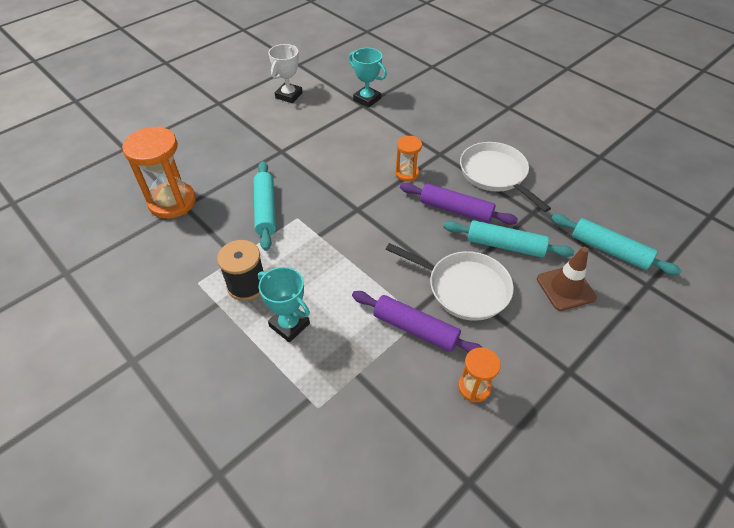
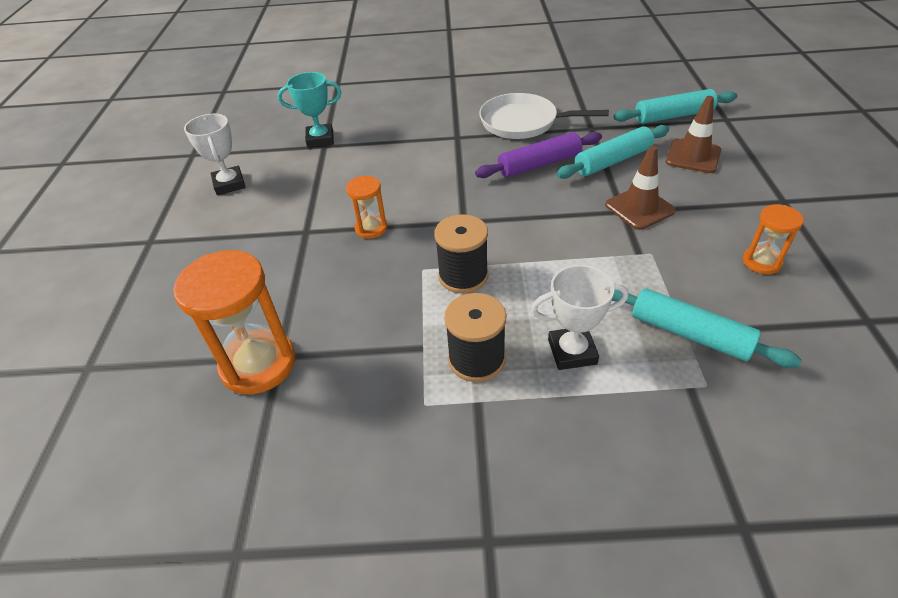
camera: 45 degrees left, 5 degrees down
(265, 210) = (380, 287): turquoise rolling pin -> turquoise rolling pin (690, 334)
(289, 325) = (572, 352): turquoise trophy -> white trophy
(308, 239) = (463, 276): none -> black spool
(407, 173) = (457, 167): orange hourglass -> orange hourglass (371, 228)
(415, 329) = (661, 262): purple rolling pin -> none
(464, 288) = (639, 208): white pan -> brown traffic cone

